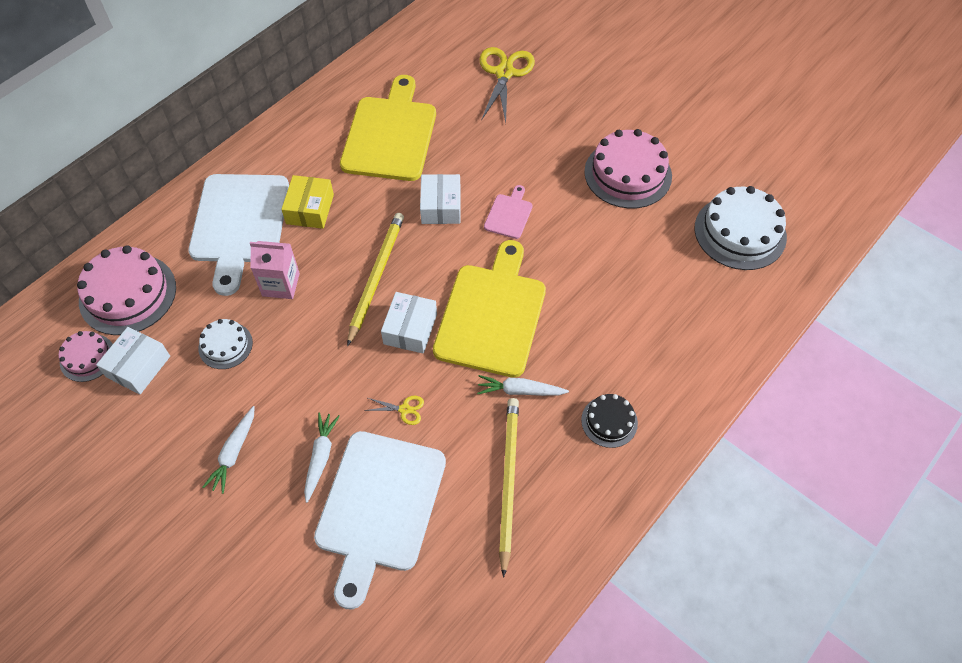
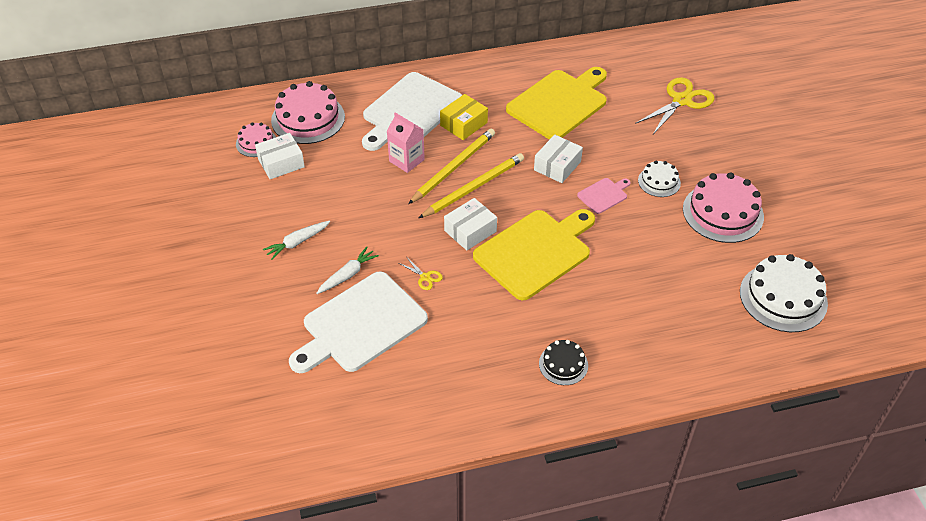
camera: 35 degrees right, 10 degrees down
(225, 345) = (342, 178): white cake -> white cake (659, 181)
(508, 481) = (458, 359): yellow pencil -> yellow pencil (453, 167)
(520, 391) = (514, 309): white carrot -> none

